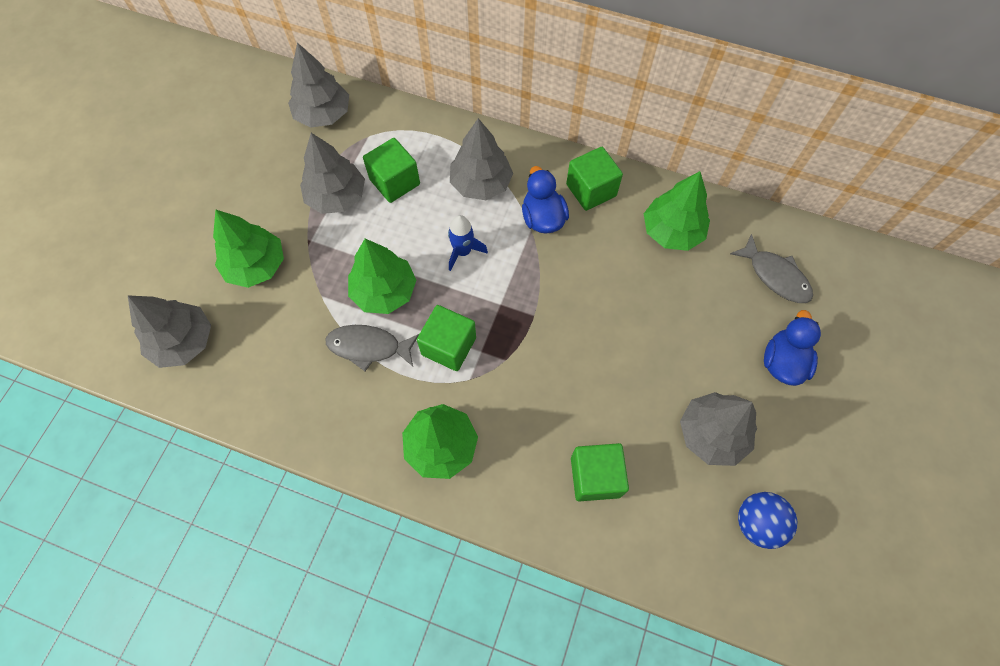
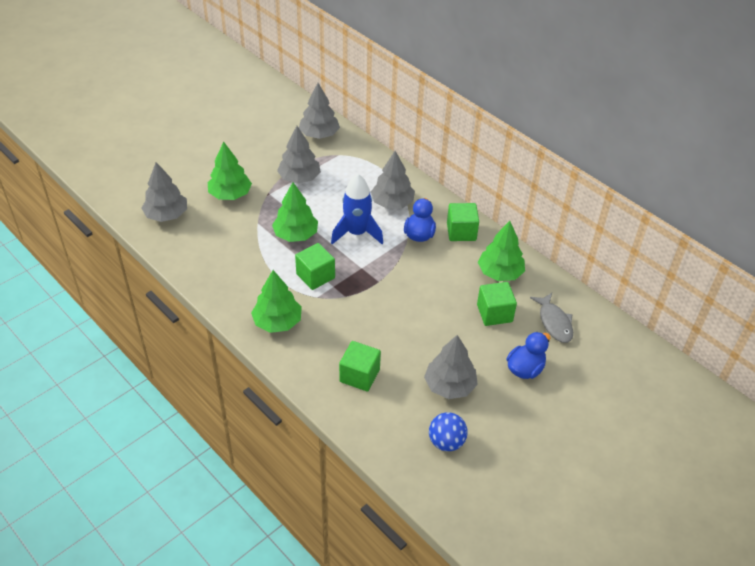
camera: 25 degrees right, 20 degrees down
(368, 347) = (268, 258): grey fish -> none
(394, 182) = (339, 183): green cube -> green cube (494, 313)
(463, 251) = (357, 233): blue rocket -> blue rocket, size x1.71

